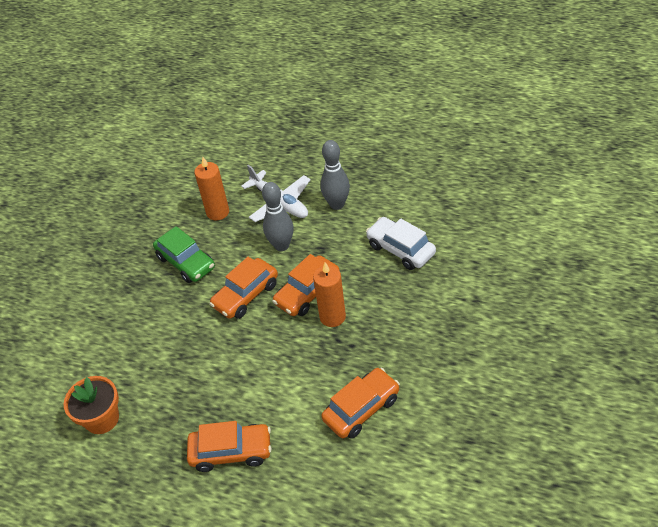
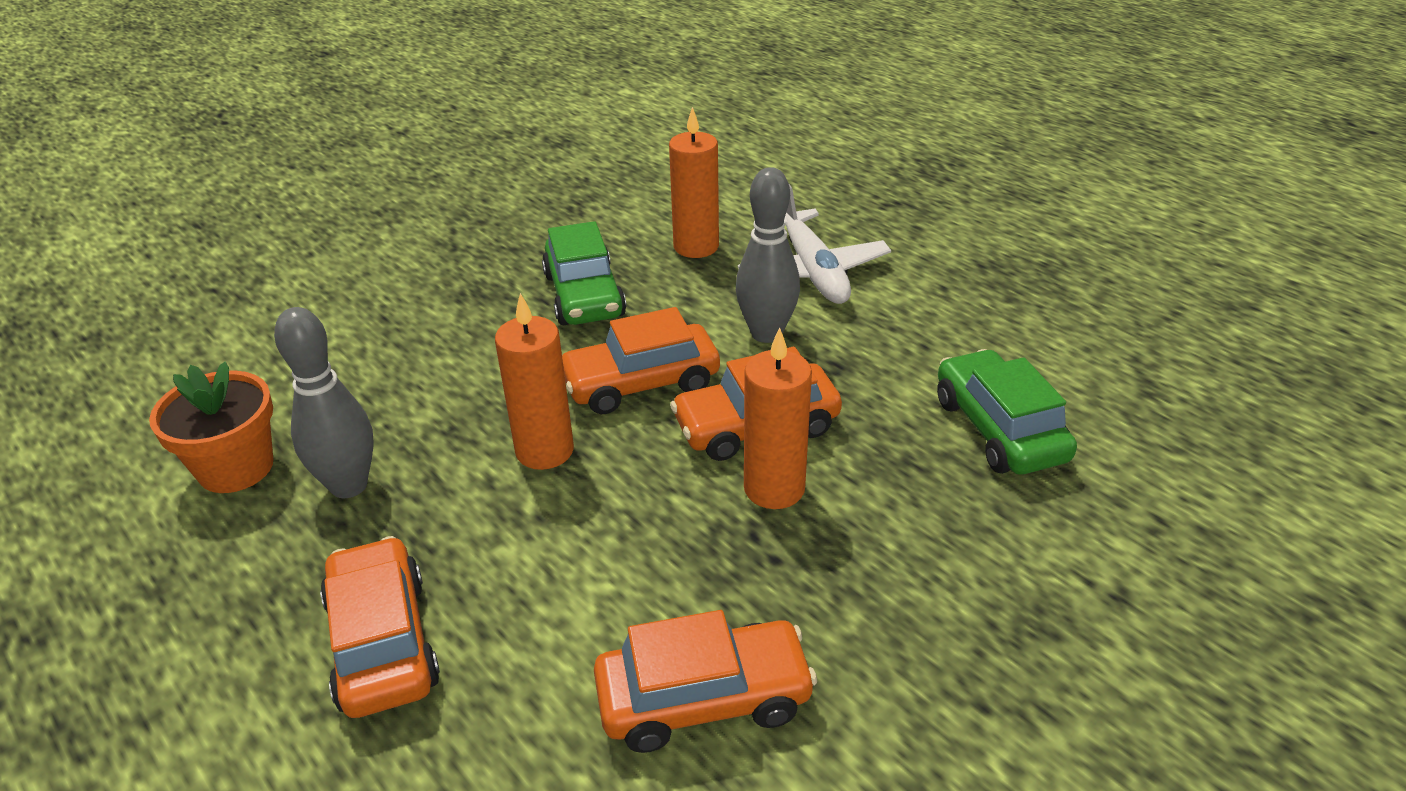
camera: 25 degrees right, 10 degrees down
(229, 345) = (544, 450): none -> orange candle
(231, 452) = (382, 642): orange car -> orange car turned 135 degrees counterclockwise
(337, 204) = (917, 310): grey bowling pin -> grey bowling pin (349, 485)
(400, 249) = (999, 429): white car -> green car

